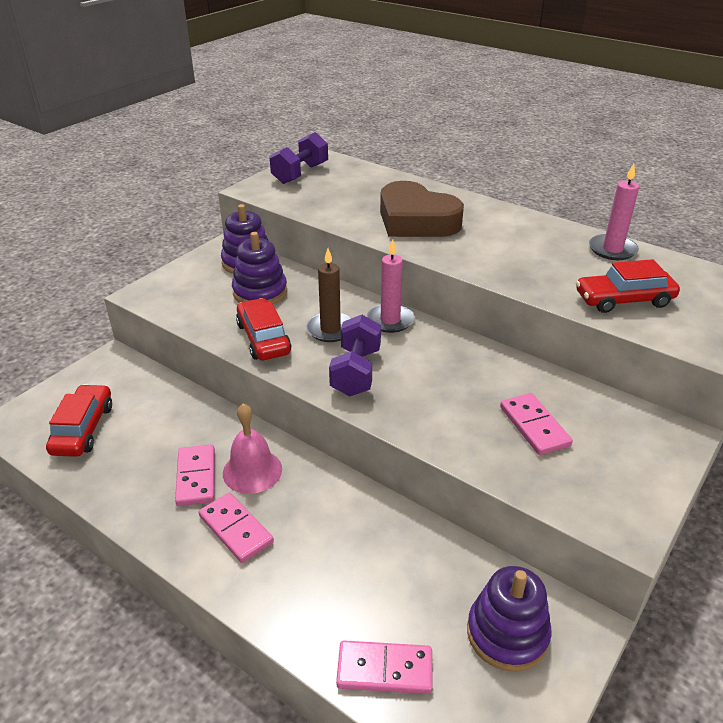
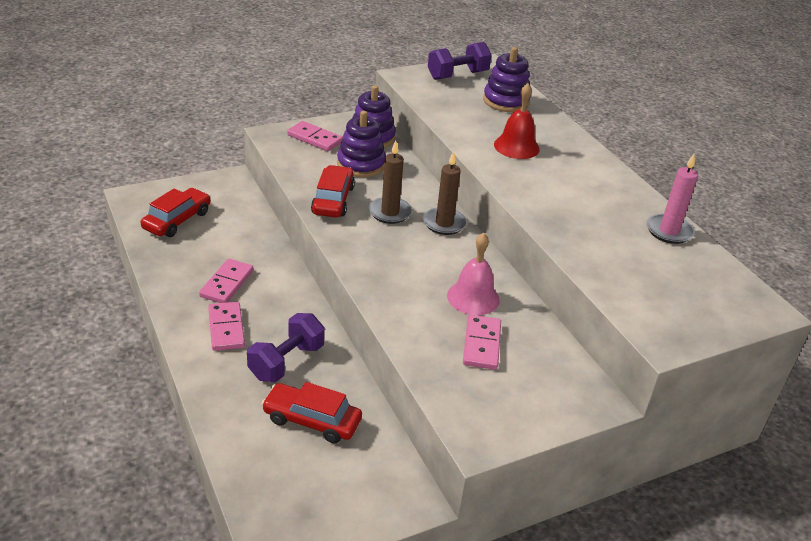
camera: 25 degrees right, 0 degrees up
(252, 471) = (268, 296): pink bell -> pink bell (473, 297)
(356, 372) = (380, 251): purple dumbbell -> purple dumbbell (286, 362)
(384, 669) = (252, 456): pink domino -> pink domino (315, 138)
(390, 320) = (444, 223): pink candle -> brown candle
(416, 220) = (516, 146): brown heart -> red bell
(507, 633) = (354, 478): purple stacking toy -> purple stacking toy (506, 101)
(624, 300) = (628, 273): red car -> red car (312, 420)

